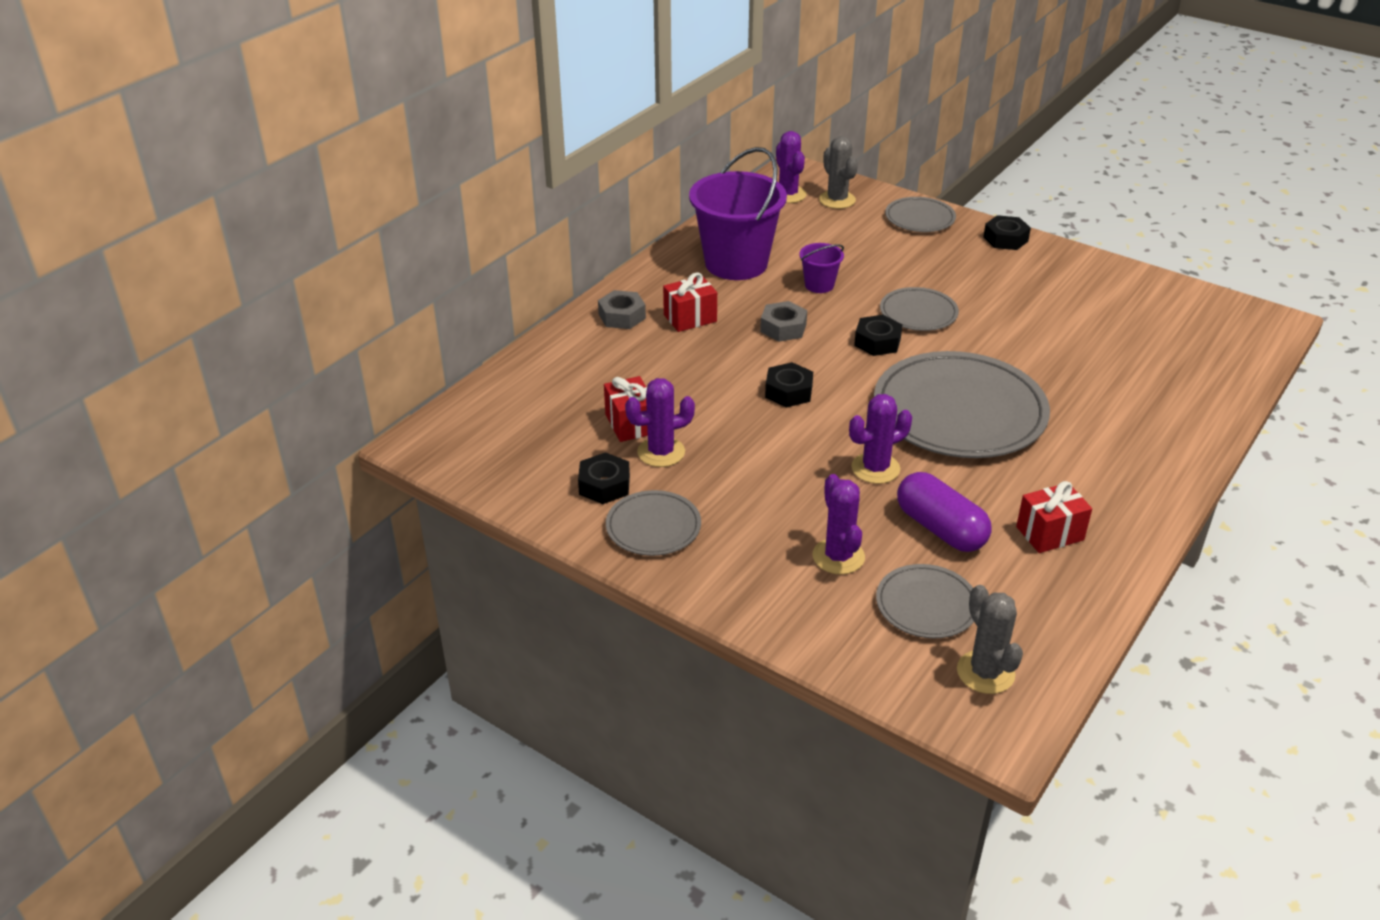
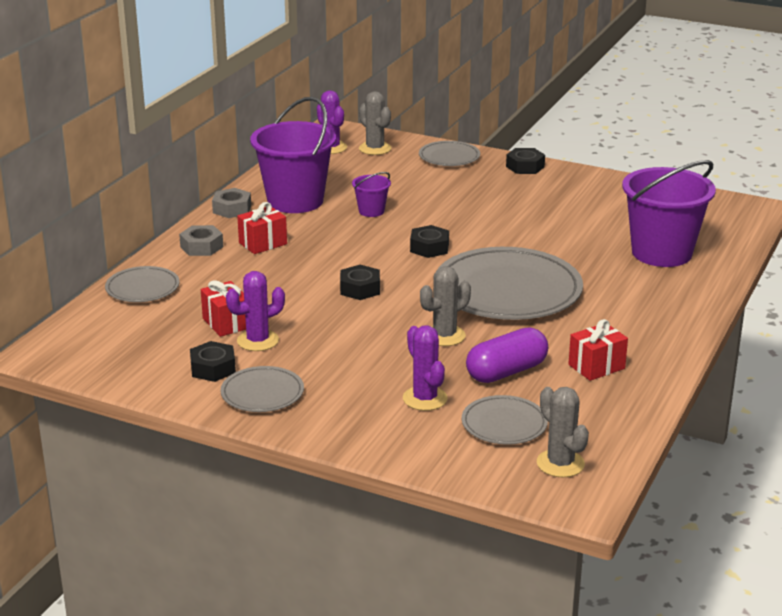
camera: 10 degrees left, 10 degrees down
(783, 328) = (346, 244): grey nut -> grey nut (232, 209)
(875, 468) = (444, 336): purple cactus -> grey cactus
(918, 313) = (460, 224): grey plate -> grey plate (142, 288)
(940, 528) = (506, 372): purple capsule -> purple capsule turned 75 degrees counterclockwise
(1151, 376) = (661, 253): none -> purple bucket

